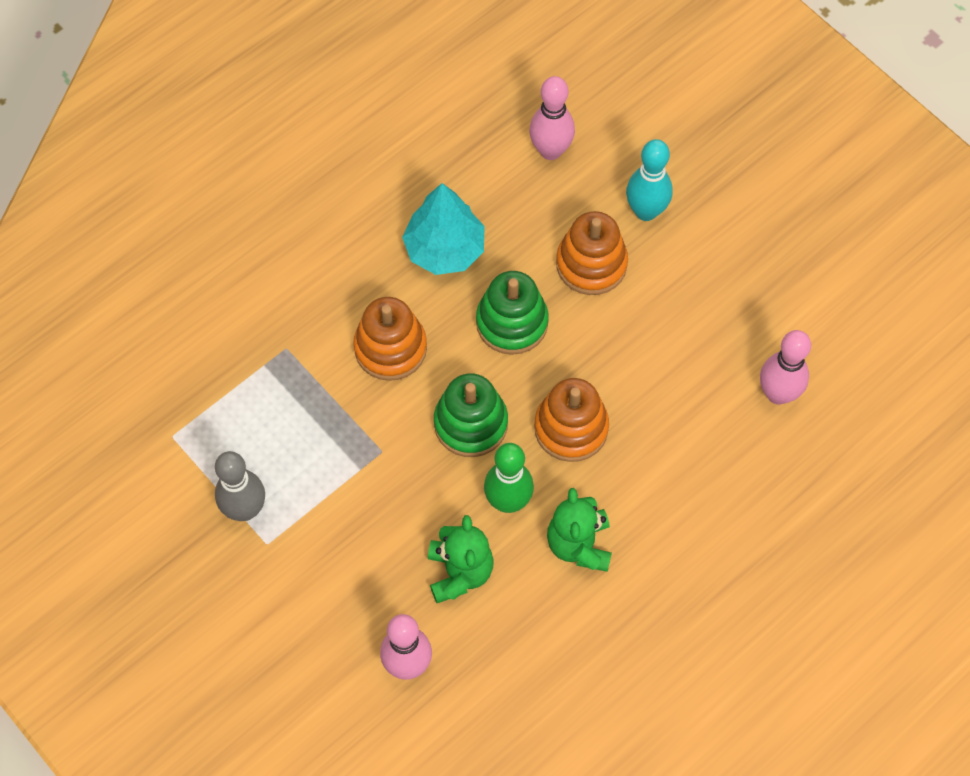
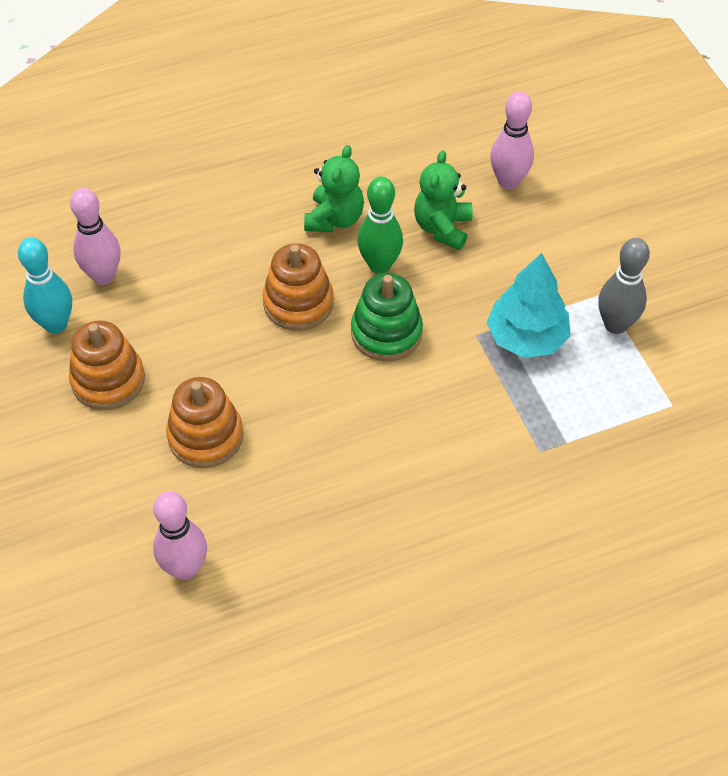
camera: 160 degrees left, 10 degrees down
(390, 348) = (436, 419): orange stacking toy -> orange stacking toy (108, 380)
(444, 249) = (345, 497): turquoise tree -> turquoise tree (526, 337)
(512, 322) = (309, 406): green stacking toy -> none
(646, 211) = (123, 471): turquoise bowling pin -> turquoise bowling pin (55, 324)

